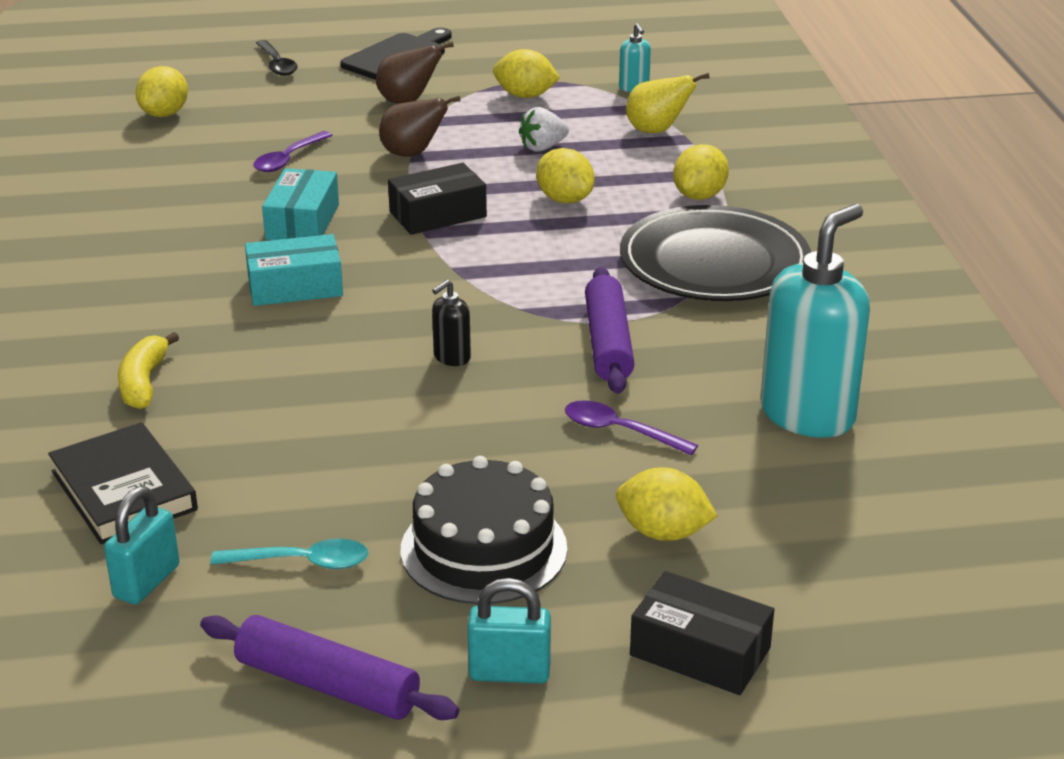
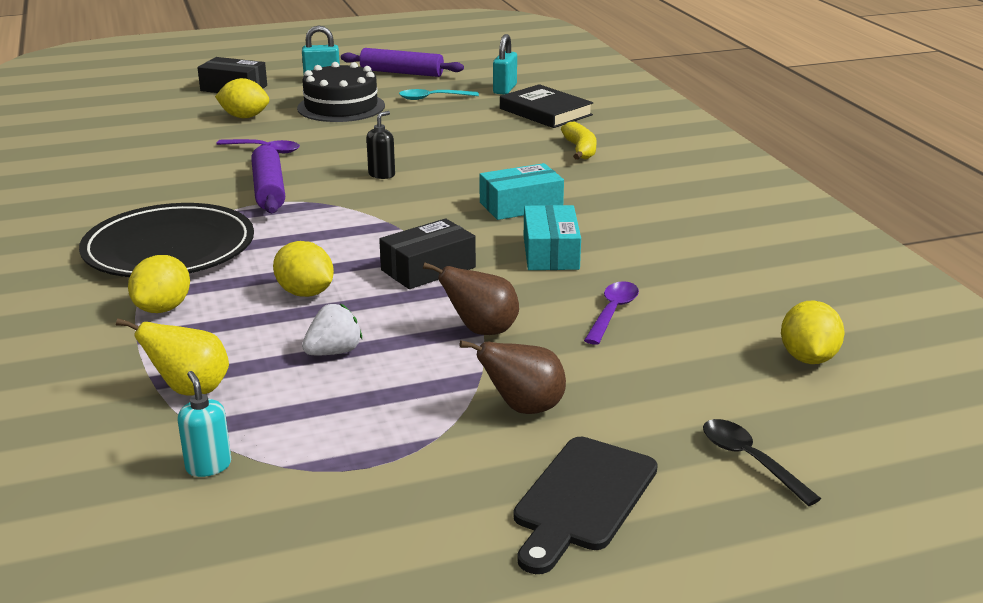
camera: 170 degrees right, 5 degrees down
(525, 96) = (366, 434): yellow lemon -> none
(807, 415) = (138, 164): turquoise soap dispenser -> none

